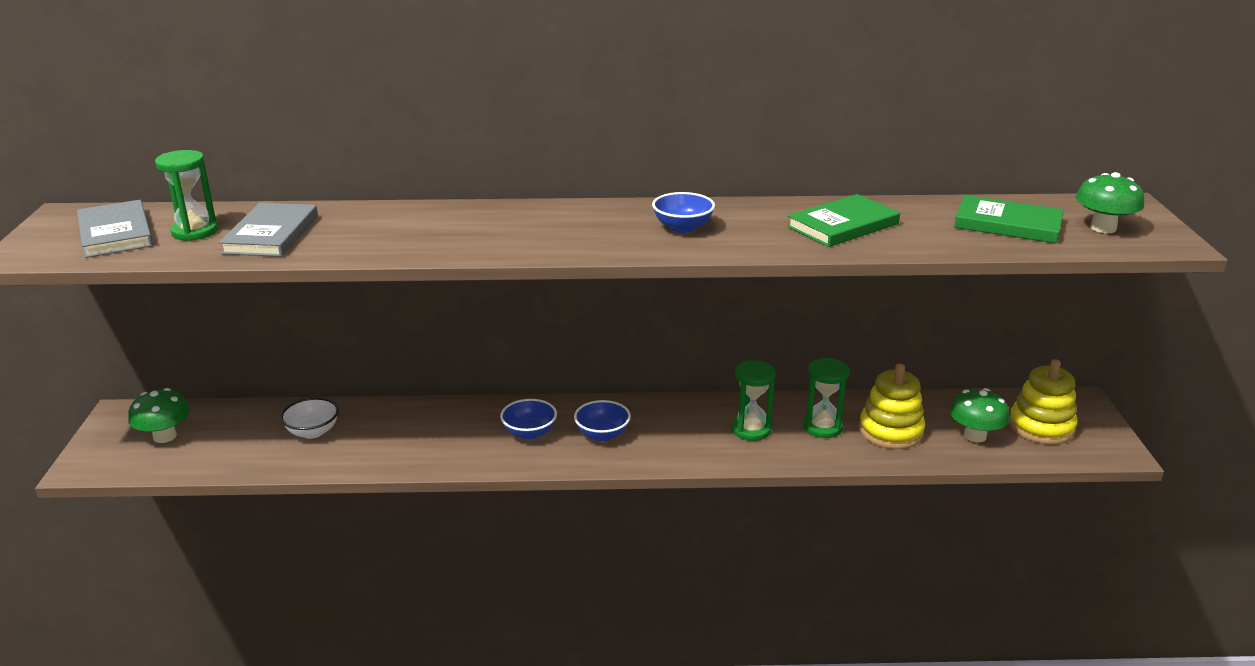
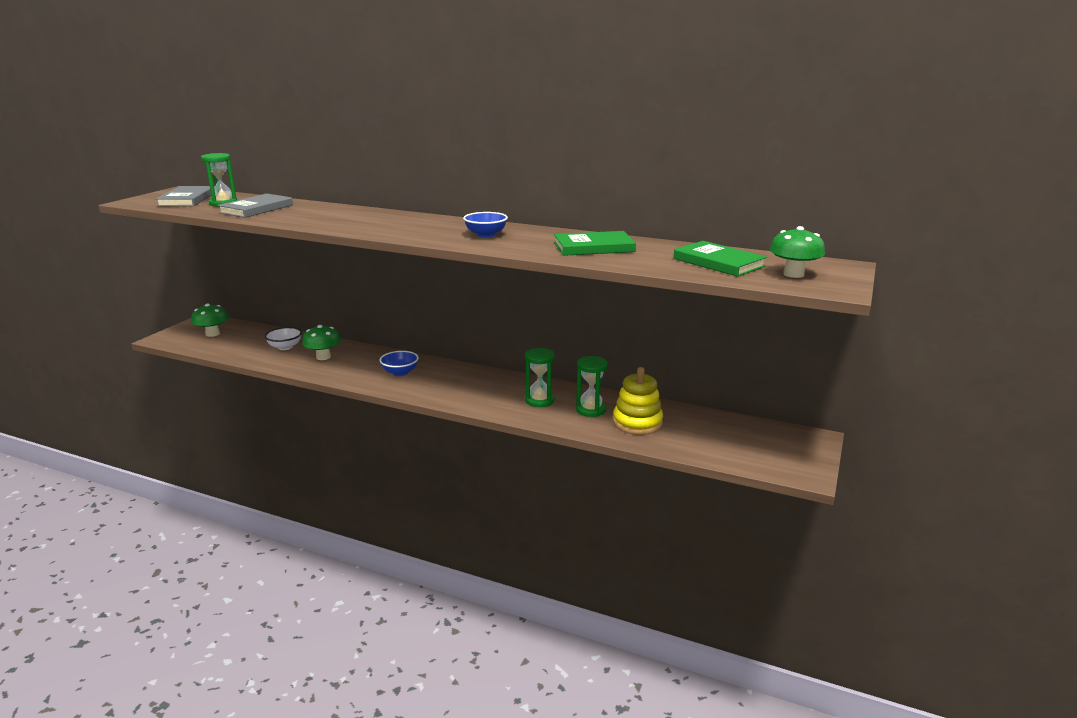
camera: 25 degrees right, 5 degrees down
(602, 434) = (442, 382): blue bowl -> none
(975, 436) = (699, 439): green mushroom -> green mushroom (323, 357)
(1041, 427) = (760, 446): yellow stacking toy -> none

